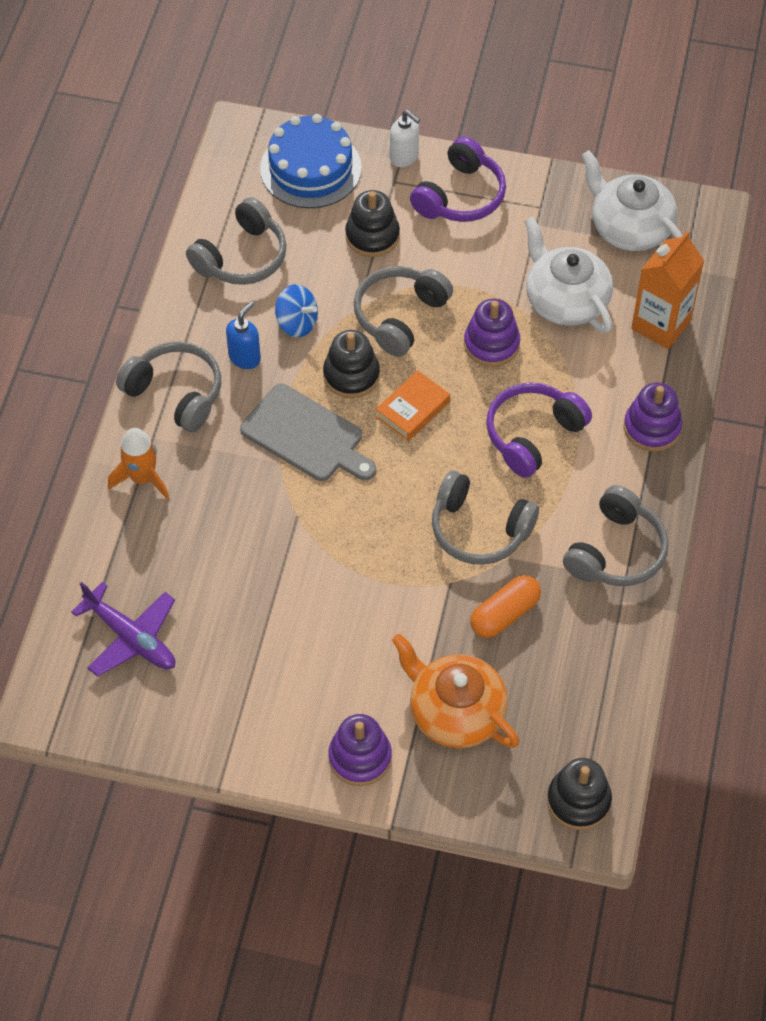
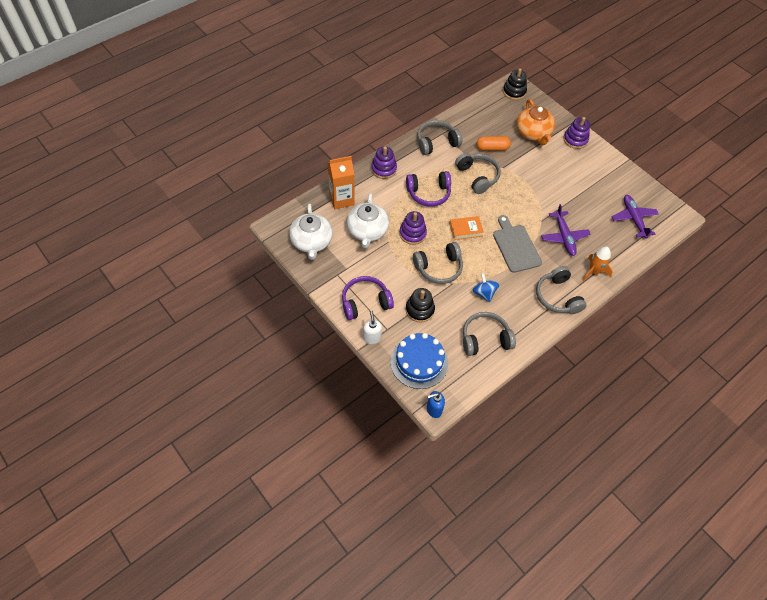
camera: 145 degrees left, 0 degrees up
(236, 511) = (564, 237): none -> purple plane
(245, 357) = (517, 293): blue soap dispenser -> blue soap dispenser (434, 409)
(351, 375) = (479, 257): black stacking toy -> none

